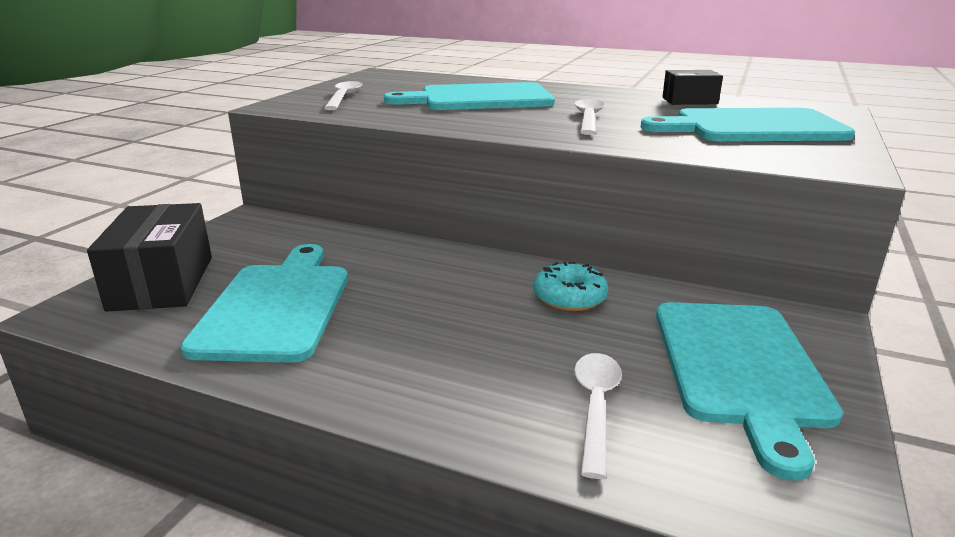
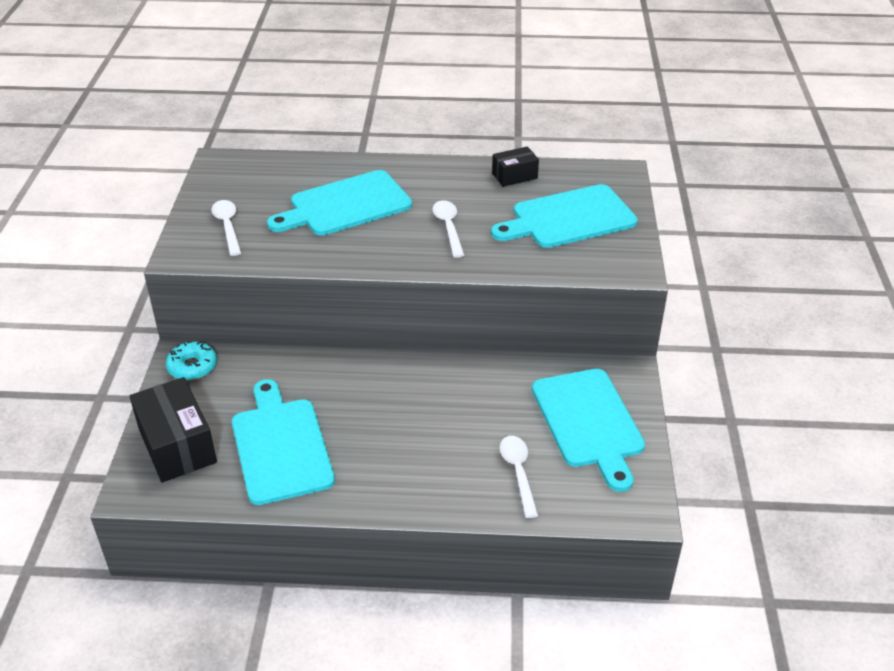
camera: 20 degrees left, 15 degrees up
(569, 297) = (472, 387): turquoise donut -> turquoise donut (192, 367)

